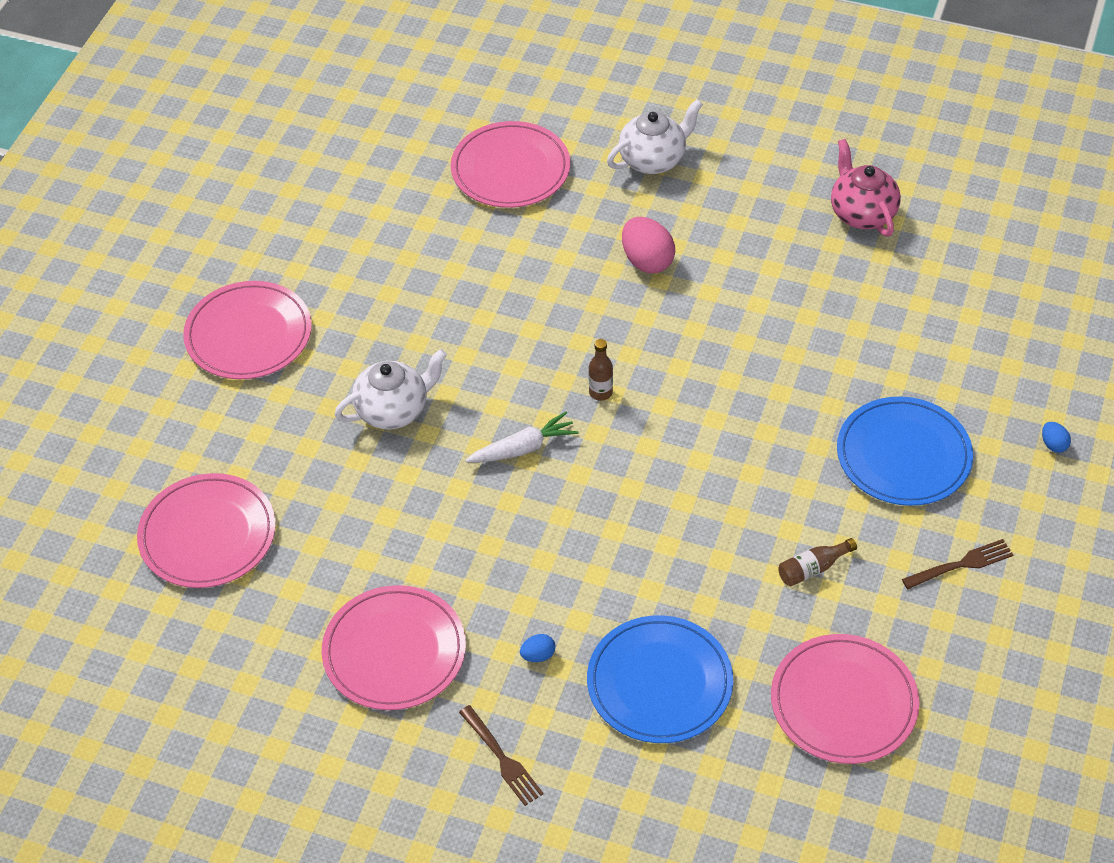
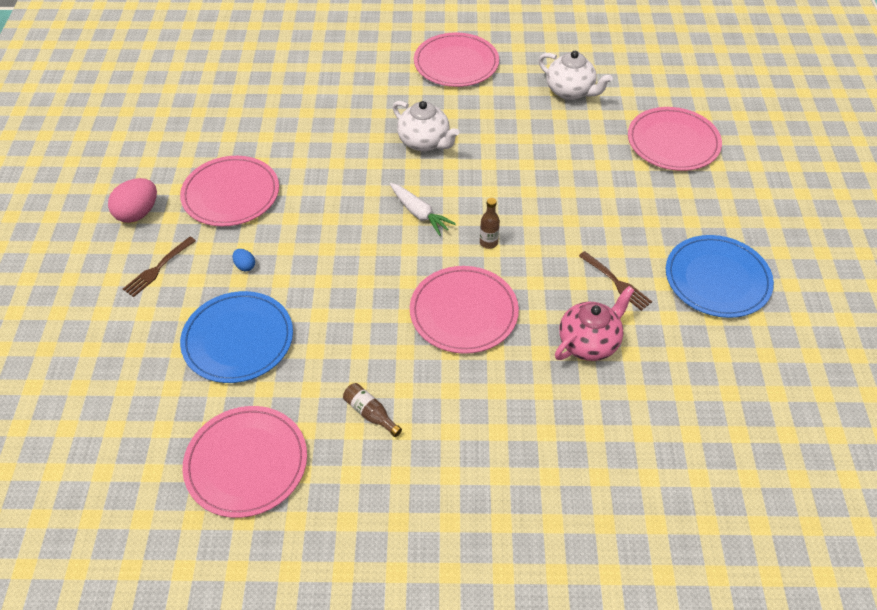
camera: 70 degrees right, 0 degrees up
(207, 534) = (295, 90): pink plate -> pink plate (463, 312)
(647, 261) = (630, 238): pink egg -> pink egg (138, 213)
(653, 159) = (737, 217): white teapot -> white teapot (570, 92)
(861, 213) = (770, 367): pink teapot -> pink teapot (589, 342)
(903, 455) = (512, 455): blue plate -> blue plate (717, 279)
(960, 565) = (409, 524): brown fork -> brown fork (616, 282)
(1053, 444) = (577, 579): blue egg -> none

